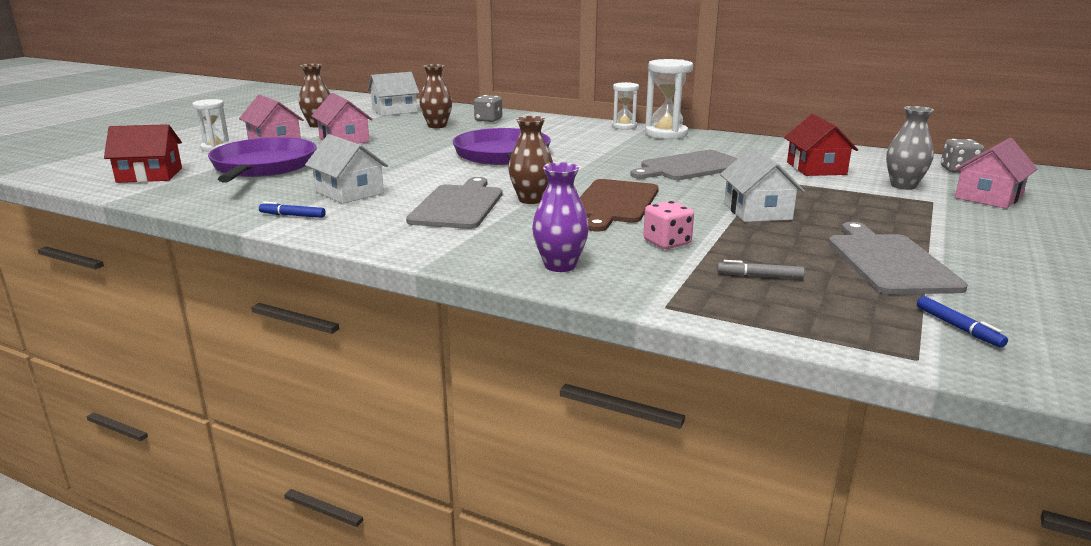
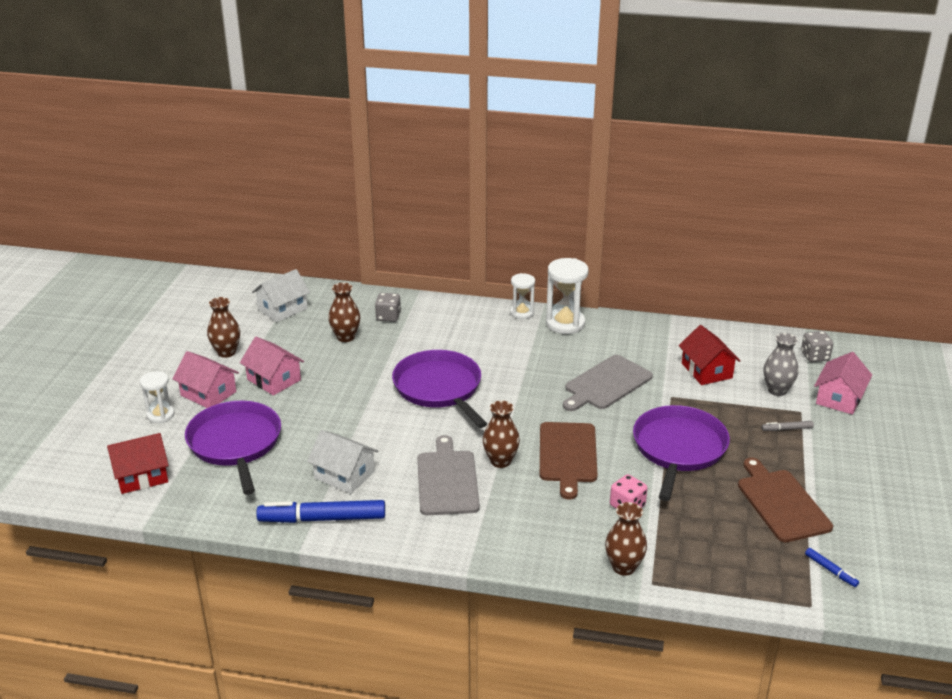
camera: 15 degrees left, 10 degrees up
(292, 215) = (322, 519): blue marker -> blue marker, size x2.22
(560, 265) = (564, 549): purple vase -> none
(632, 288) = (623, 567): none -> brown vase
(757, 211) = (678, 449): white house -> purple pan
(759, 276) = (702, 537): grey marker -> grey marker (787, 429)
(889, 262) = (781, 503): grey cutting board -> brown cutting board

